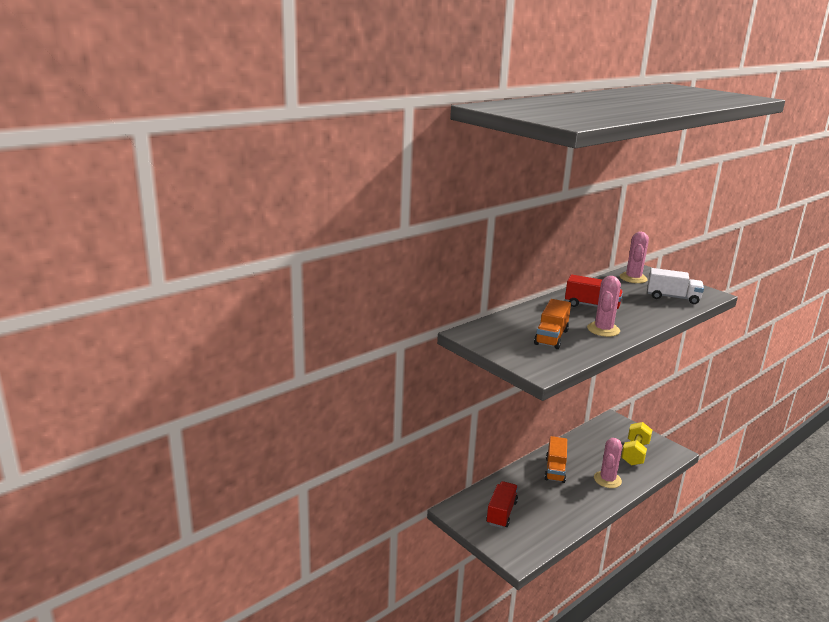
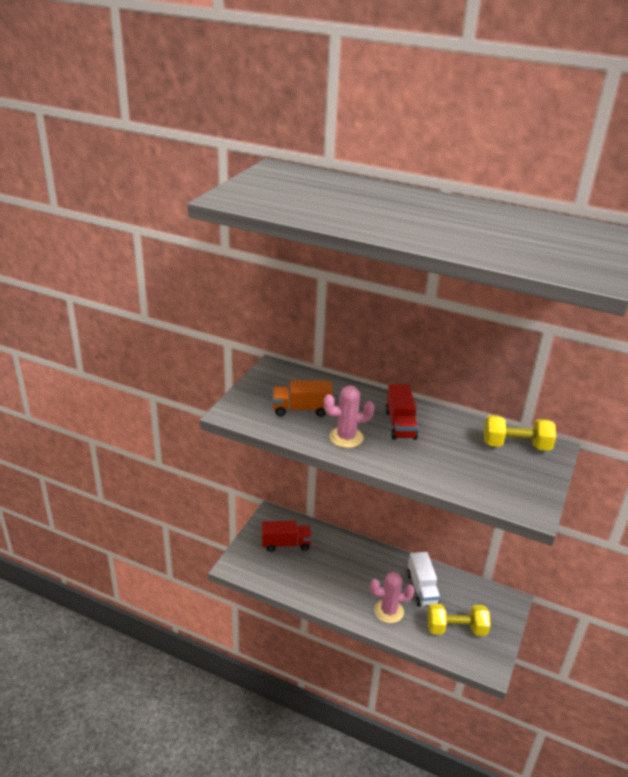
camera: 65 degrees right, 10 degrees up
(555, 470) = (375, 568): orange truck -> none
(633, 278) = (516, 445): pink cactus -> yellow dumbbell
(672, 298) = (485, 479): white truck -> white truck (422, 588)

